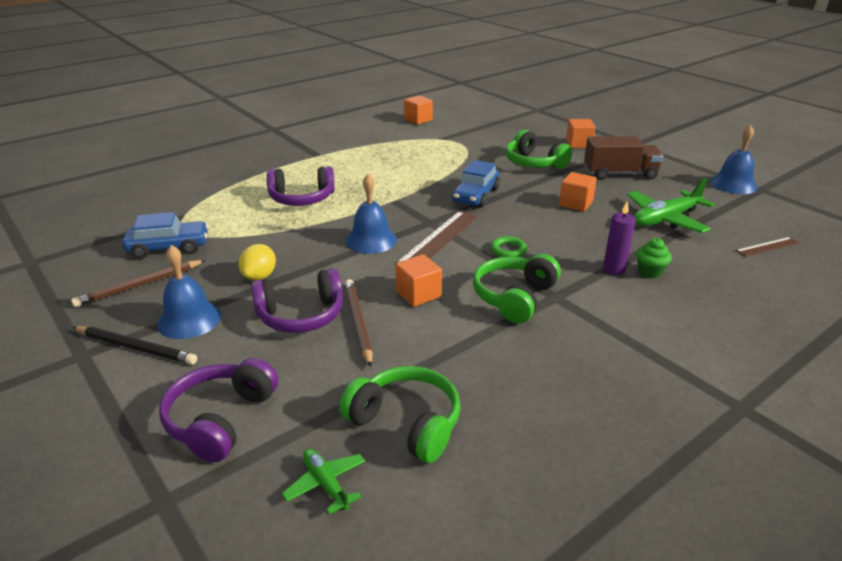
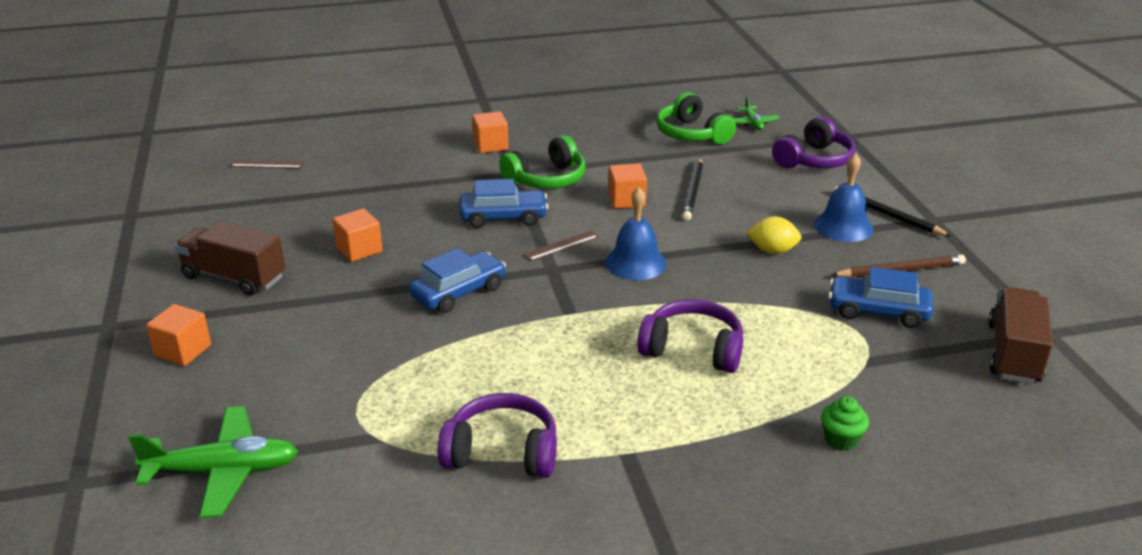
camera: 155 degrees left, 0 degrees up
(70, 242) = (1013, 353): none -> brown truck
(259, 276) = (772, 251): yellow lemon -> yellow lemon turned 60 degrees clockwise
(301, 315) = (740, 207): purple headphones -> purple headphones (502, 452)
(358, 323) = (693, 191): brown pencil -> black pencil
(418, 120) = (350, 524): orange cube -> orange cube (491, 145)
(439, 239) = (561, 246): brown ruler -> brown ruler, size x0.56
(508, 250) = (503, 217): green ring -> blue car
(534, 163) = (309, 329): green headphones -> none
(614, 269) = (432, 179): purple candle -> none
(650, 272) = (406, 170): green cupcake -> green cupcake (841, 440)
(666, 219) = (300, 209): green plane -> green plane (223, 471)
(733, 184) = (142, 228): blue bell -> none

